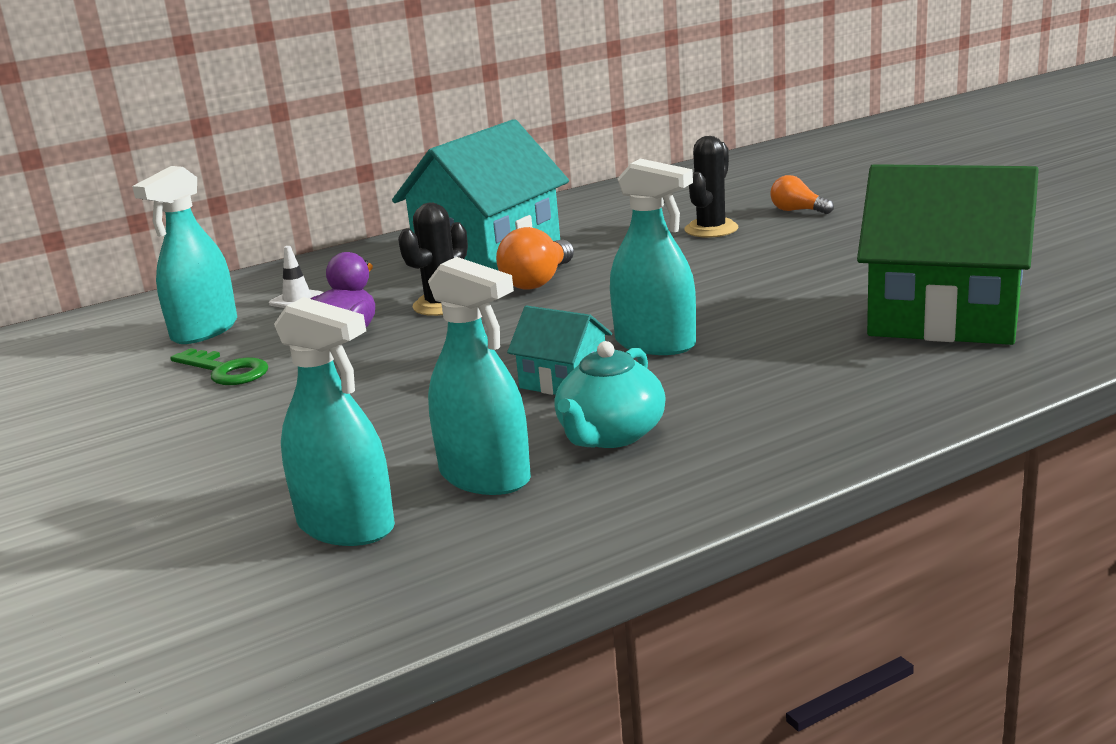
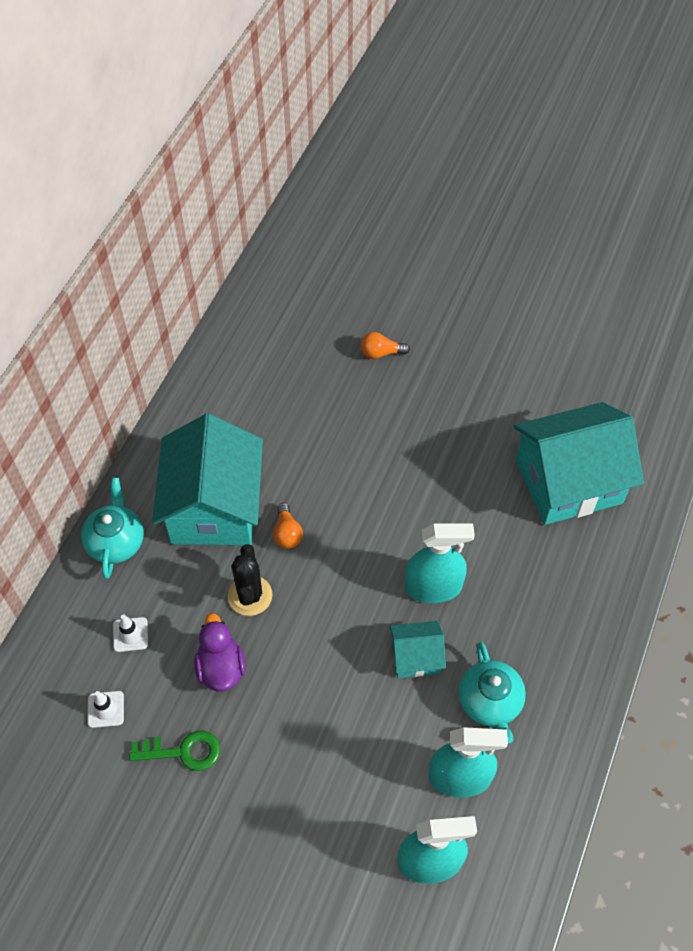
camera: 40 degrees left, 35 degrees up
(205, 331) = (105, 709): turquoise spray bottle -> white traffic cone
(370, 255) = (116, 541): none -> turquoise teapot
(538, 281) = (287, 533): orange light bulb -> orange light bulb, size x0.65
(711, 229) = (343, 405): black cactus -> none
(944, 316) = (568, 481): green house -> turquoise house

